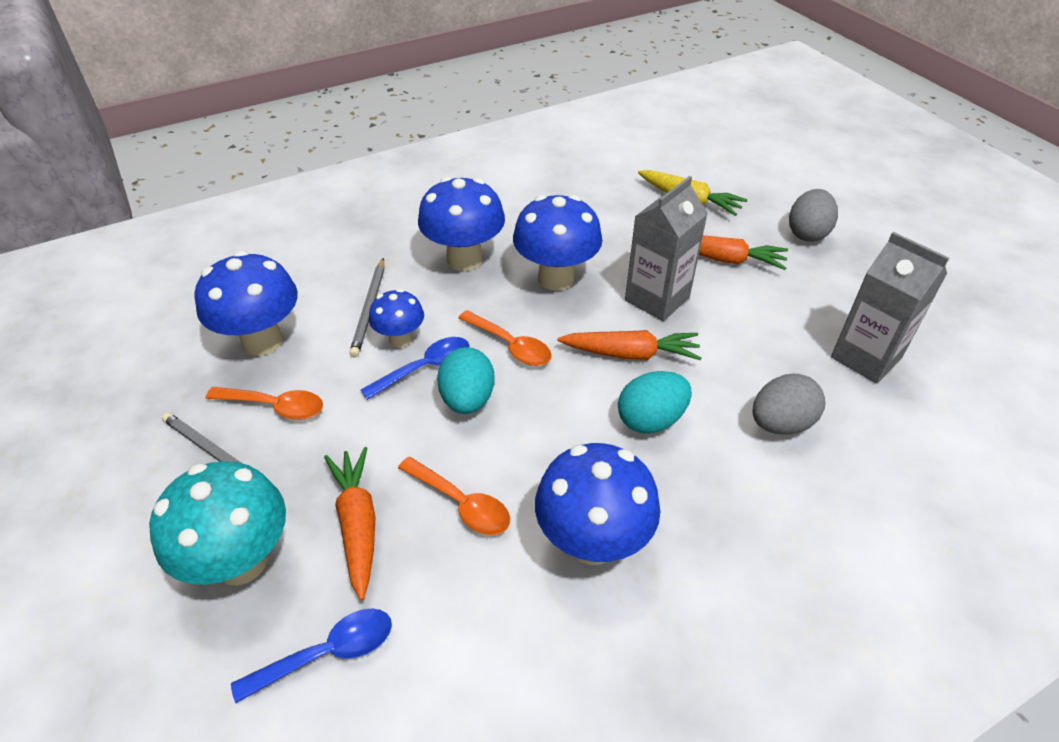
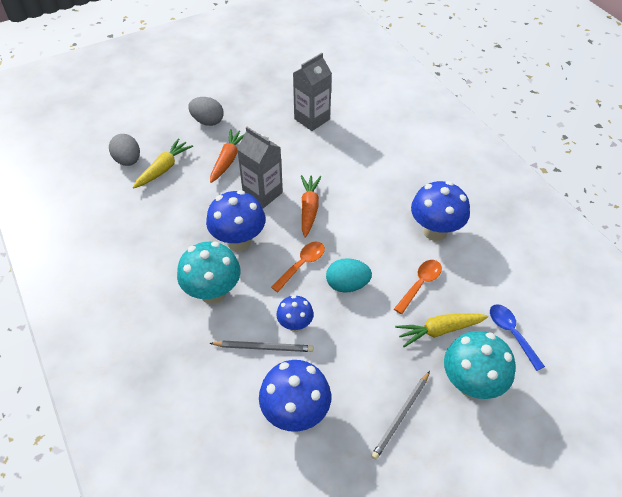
camera: 90 degrees left, 5 degrees up
(274, 406) = (358, 391): orange spoon -> none
(357, 524) = (439, 330): orange carrot -> yellow carrot
(425, 368) = (322, 308): blue spoon -> none
(464, 259) = (213, 293): blue mushroom -> turquoise mushroom
(651, 420) = (358, 204): turquoise egg -> none
(780, 423) = (357, 156): grey egg -> grey egg (128, 160)

